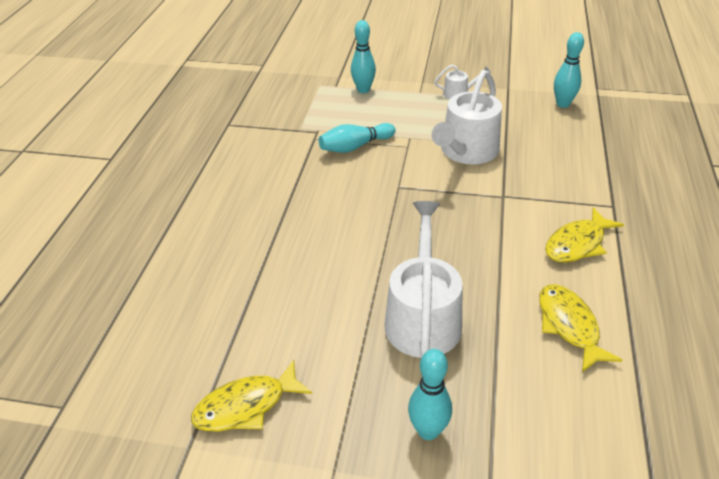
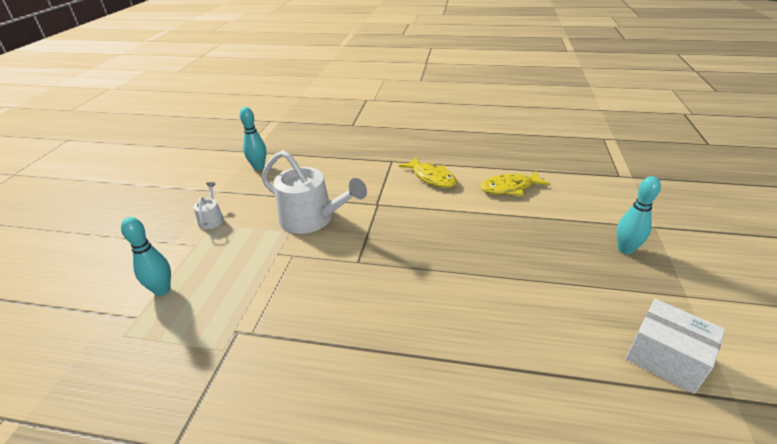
camera: 90 degrees left, 5 degrees down
(246, 406) = (665, 357): yellow fish -> white box
(355, 147) = (281, 295): turquoise bowling pin -> none
(423, 317) = (523, 249): white watering can -> none

